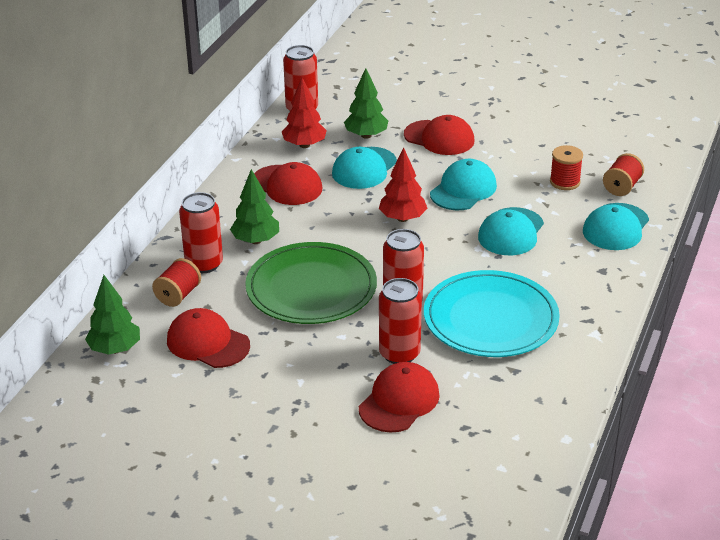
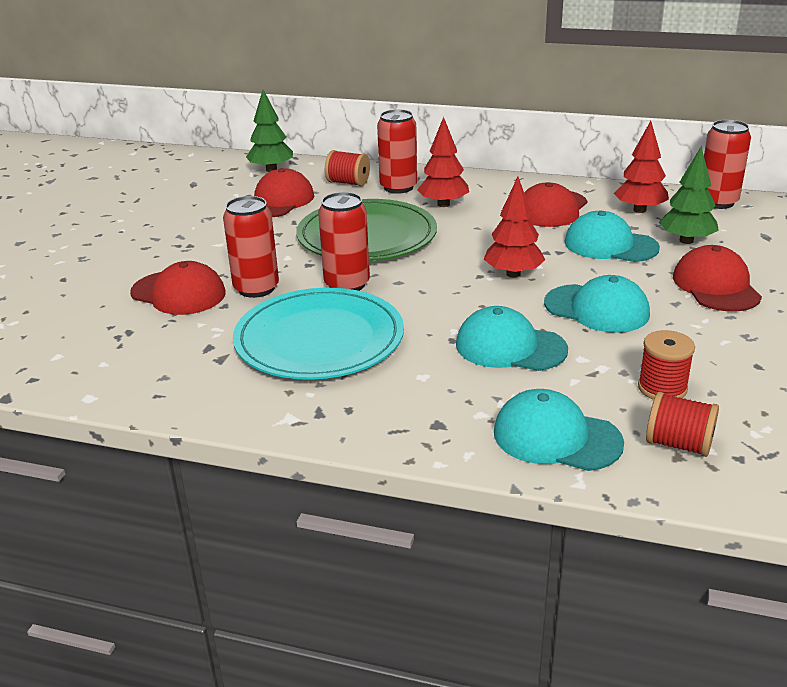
camera: 85 degrees right, 5 degrees down
(256, 240) = (443, 204): green tree -> red tree
(439, 138) = (716, 286): red cap -> red cap turned 150 degrees clockwise

